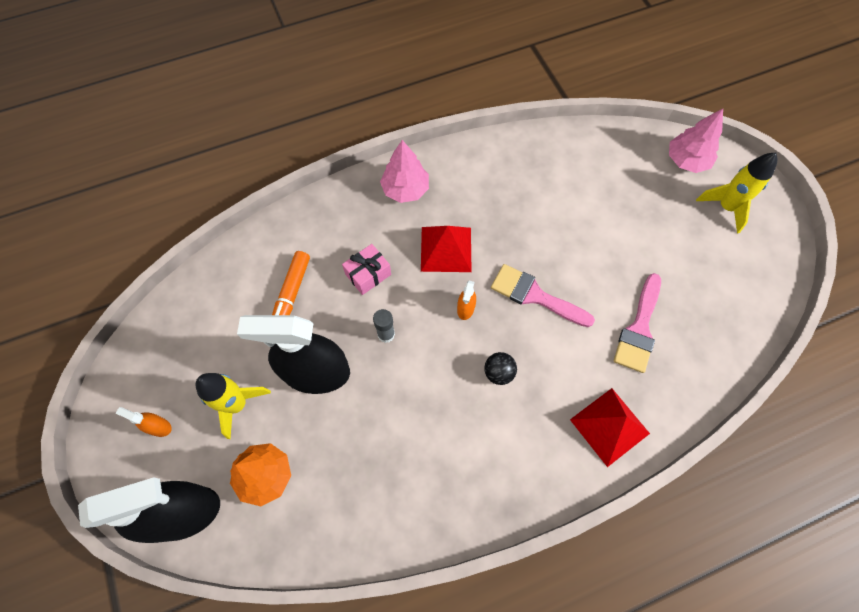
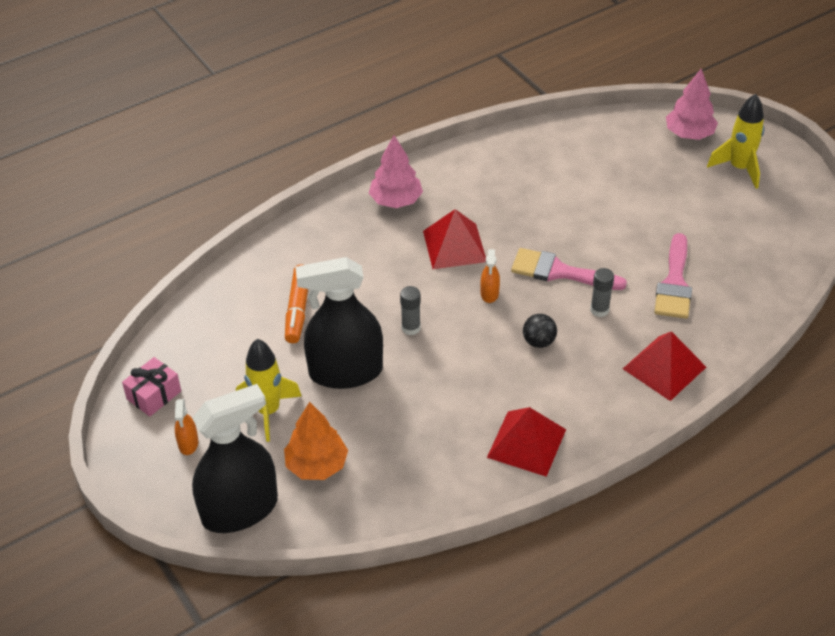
camera: 10 degrees left, 20 degrees down
(159, 427) = (188, 443): orange spray bottle -> orange spray bottle turned 105 degrees counterclockwise
(368, 274) = (376, 280): pink gift -> pink gift (154, 395)
(461, 489) = (526, 443): none -> red pyramid
(562, 346) = (599, 310): none -> grey glue stick

